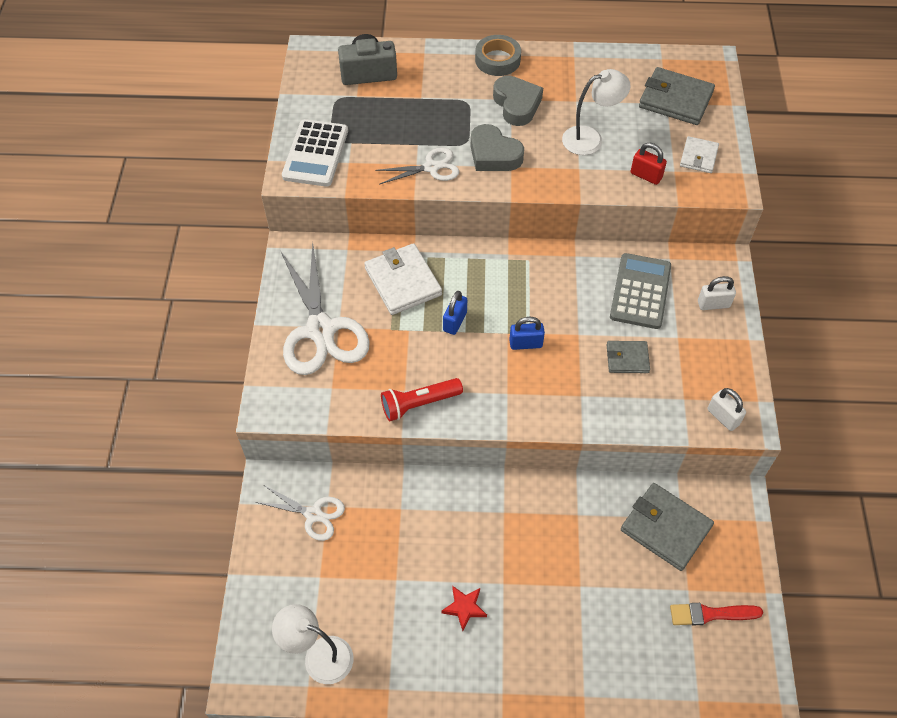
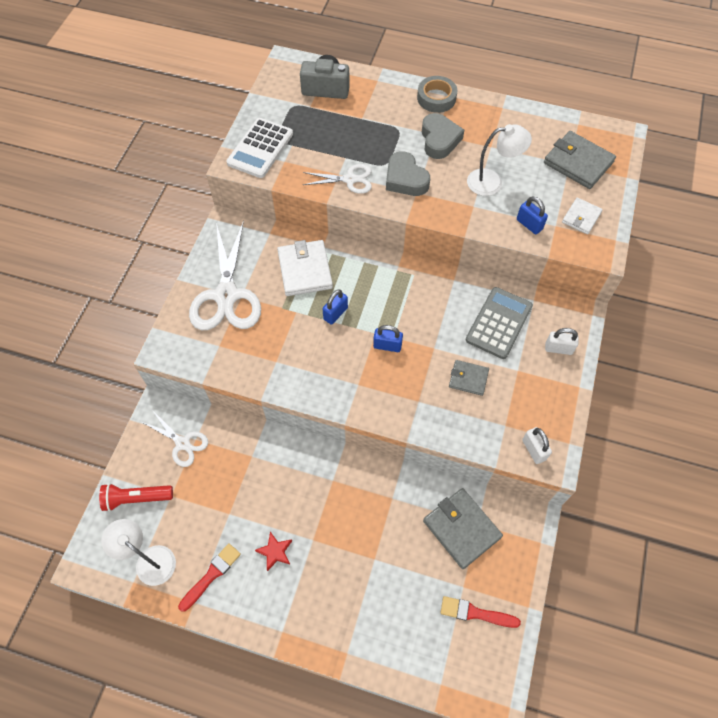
camera: 15 degrees right, 5 degrees up
(399, 653) = (211, 575): none -> red brush
(419, 404) = (283, 376): red flashlight -> red flashlight (136, 498)
(646, 175) = (529, 224): red padlock -> blue padlock

